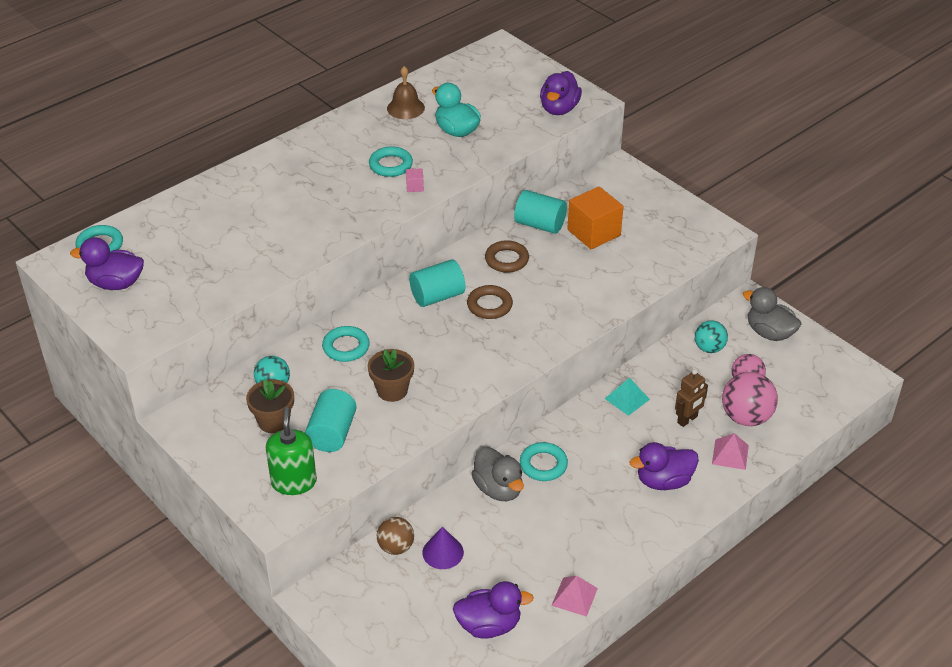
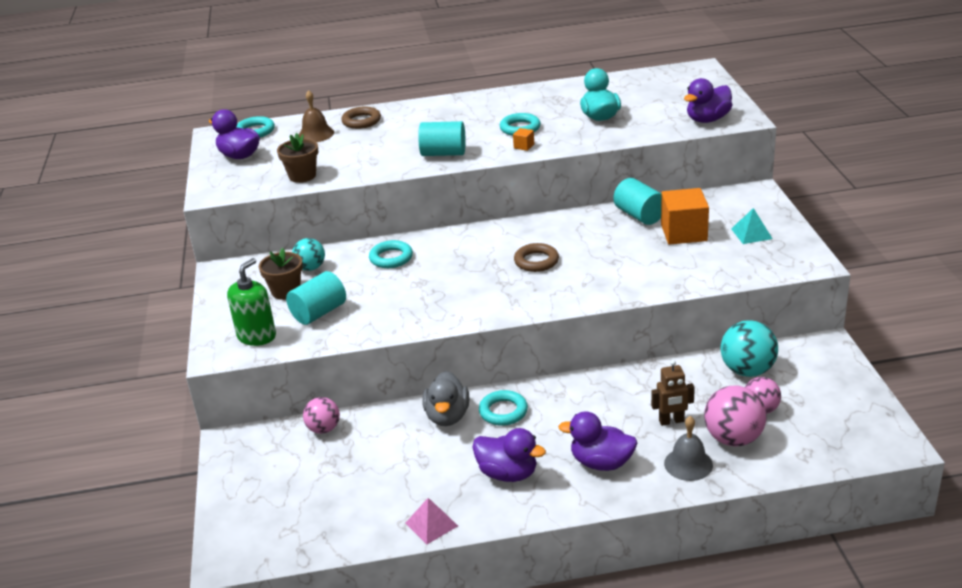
camera: 35 degrees right, 10 degrees down
(392, 390) = (395, 298): brown flower pot -> brown flower pot (302, 176)
(396, 547) = (324, 429): brown ball -> pink ball
(405, 108) = (573, 94): brown bell -> brown bell (316, 134)
(415, 186) = (524, 146): pink cube -> orange cube
(437, 296) = (499, 243): turquoise cylinder -> turquoise cylinder (443, 153)
(443, 552) = (356, 447): purple cone -> none
(489, 625) = (338, 517): purple duck -> purple duck (508, 473)
(506, 260) = (584, 233): brown ring -> brown ring (361, 121)
(627, 399) = (628, 386): turquoise pyramid -> turquoise pyramid (751, 233)
(709, 348) = (747, 370): turquoise ball -> turquoise ball, size x1.58
(730, 454) = (688, 464): pink pyramid -> grey bell
(769, 333) = (823, 376): grey duck -> none

